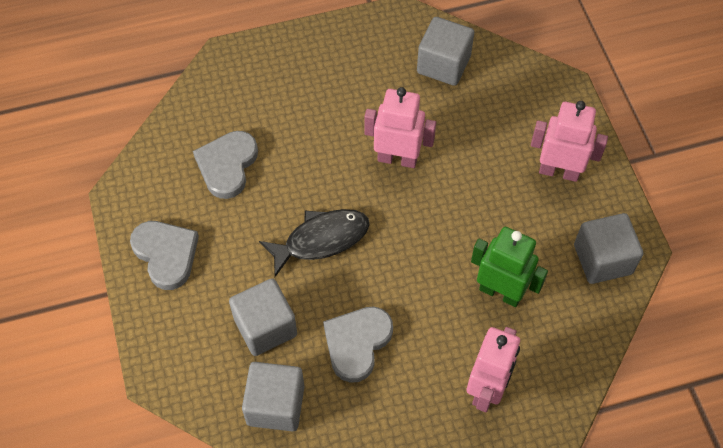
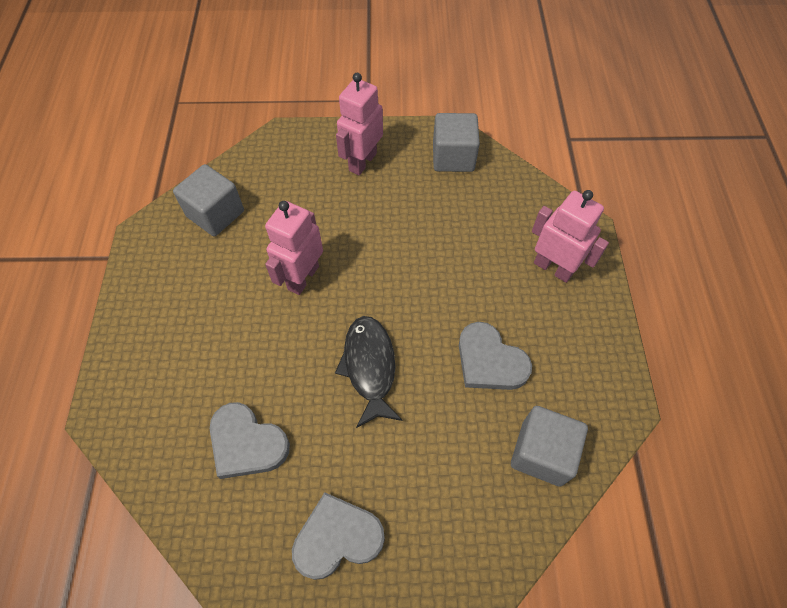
camera: 75 degrees left, 0 degrees up
(265, 327) = (453, 444): grey cube -> none
(500, 292) = (465, 234): green robot -> none

